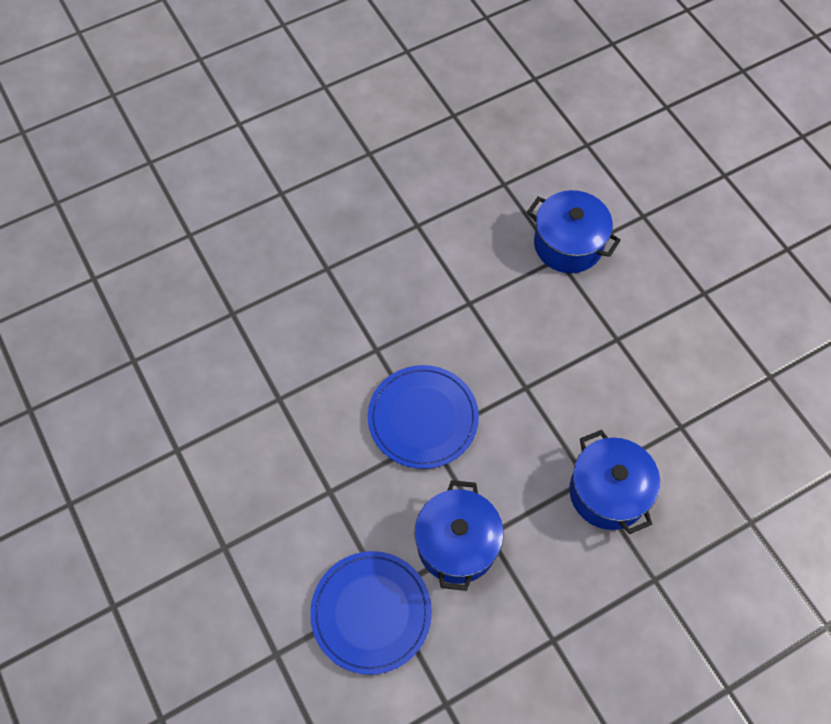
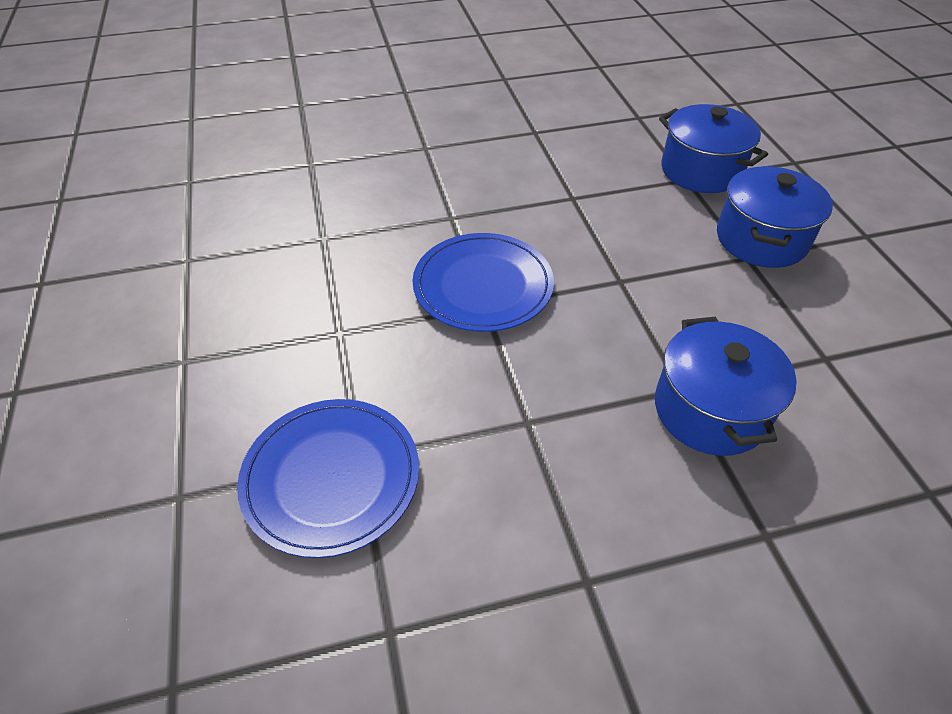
camera: 15 degrees right, 15 degrees down
(457, 544) = (480, 423): blue pot -> blue pot (761, 239)

